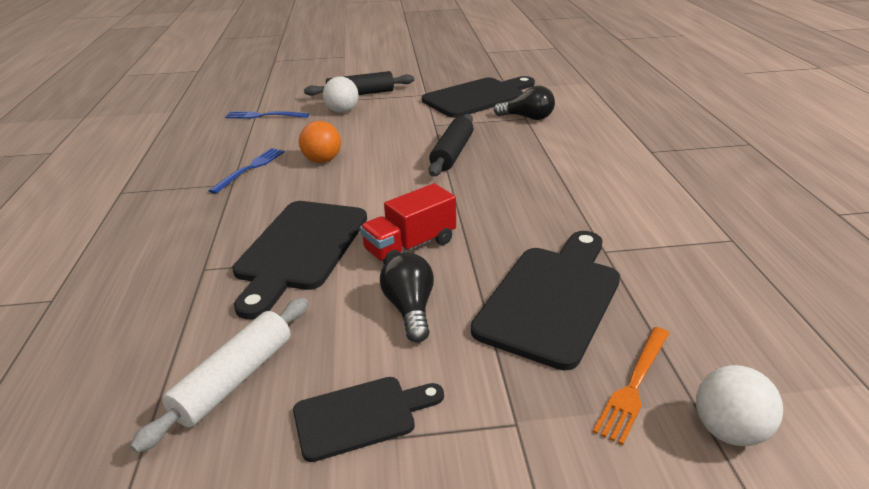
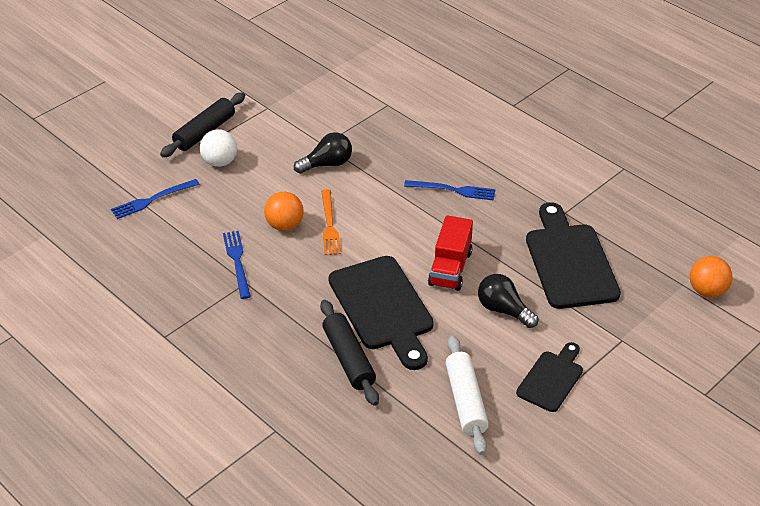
camera: 40 degrees left, 10 degrees up
(452, 153) = (377, 171): black rolling pin -> black rolling pin (348, 359)
(477, 97) = (318, 93): black cutting board -> none
(502, 189) = (453, 190): none -> blue fork
(527, 118) = (389, 103): black light bulb -> black light bulb (327, 164)
(634, 385) = (652, 290): orange fork -> orange fork (329, 225)
(729, 430) = (707, 291): white ball -> orange ball

